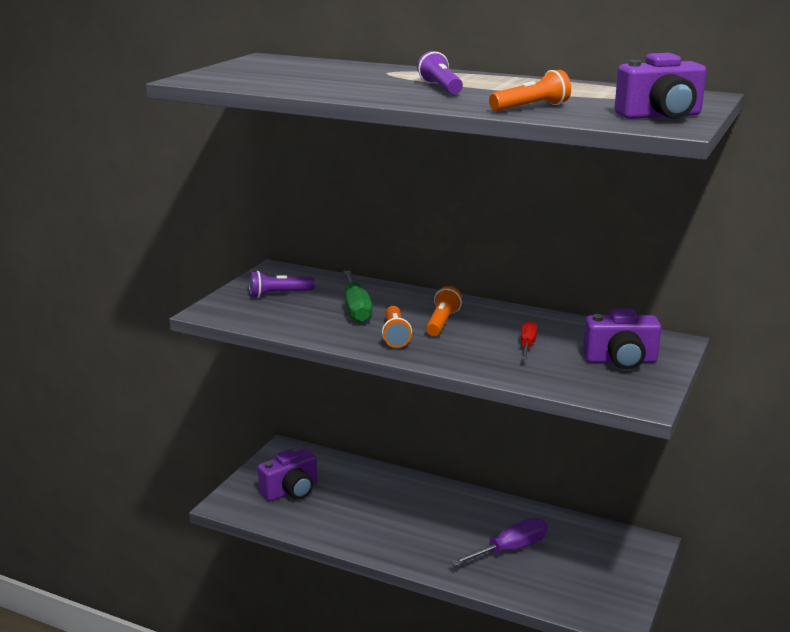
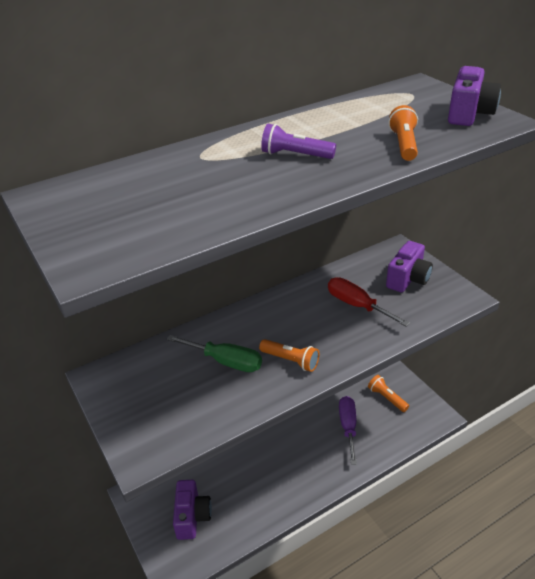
camera: 55 degrees left, 15 degrees up
(279, 294) = (150, 395): purple flashlight -> none
(442, 322) = (289, 327): orange flashlight -> orange flashlight (387, 398)
(527, 345) = (357, 305): red screwdriver -> red screwdriver, size x1.63

